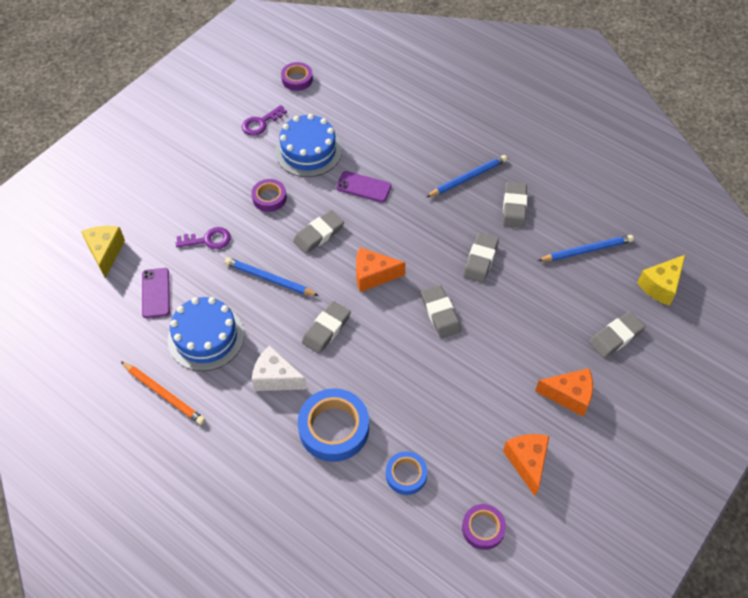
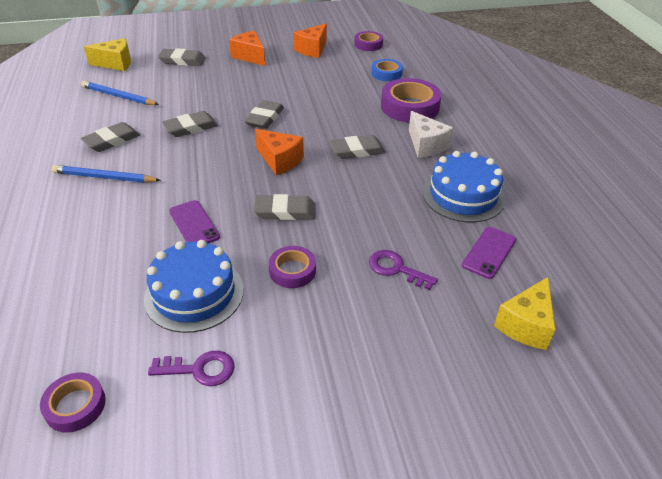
camera: 140 degrees left, 15 degrees down
(164, 394) = (528, 179): orange pencil -> none
(269, 279) = (367, 204): blue pencil -> none
(334, 428) = (409, 107): blue tape -> purple tape

